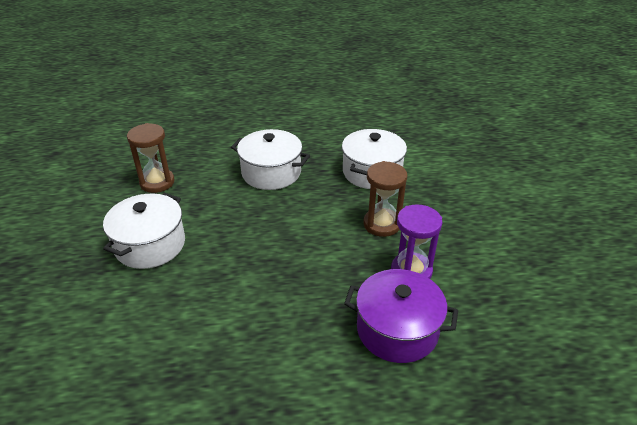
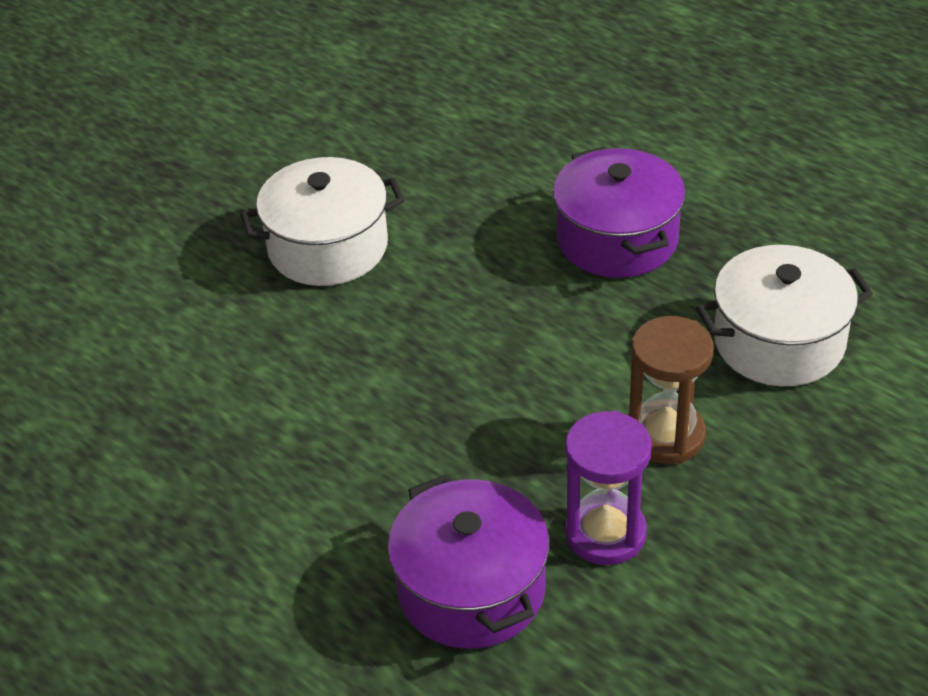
camera: 50 degrees right, 5 degrees up
(157, 182) = (442, 154): brown hourglass -> none
(271, 173) = (617, 239): white pot -> purple pot

